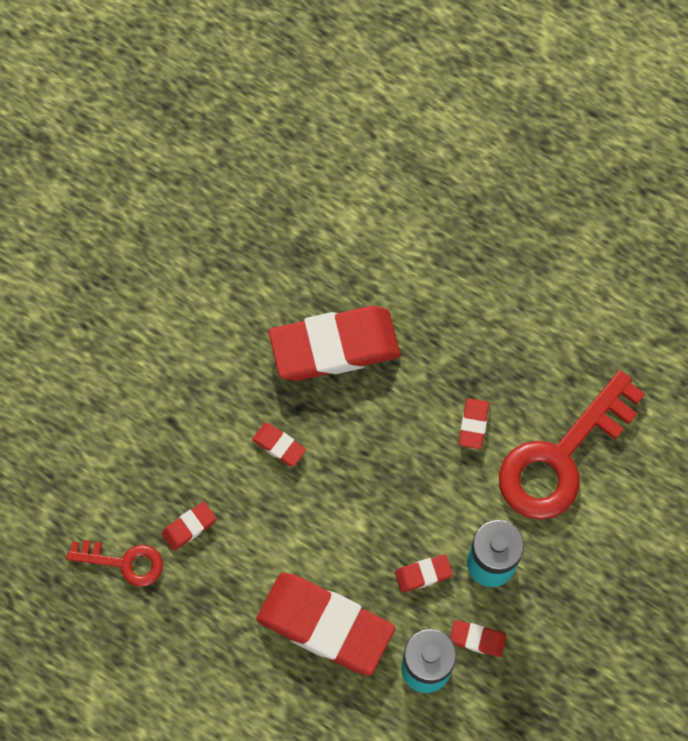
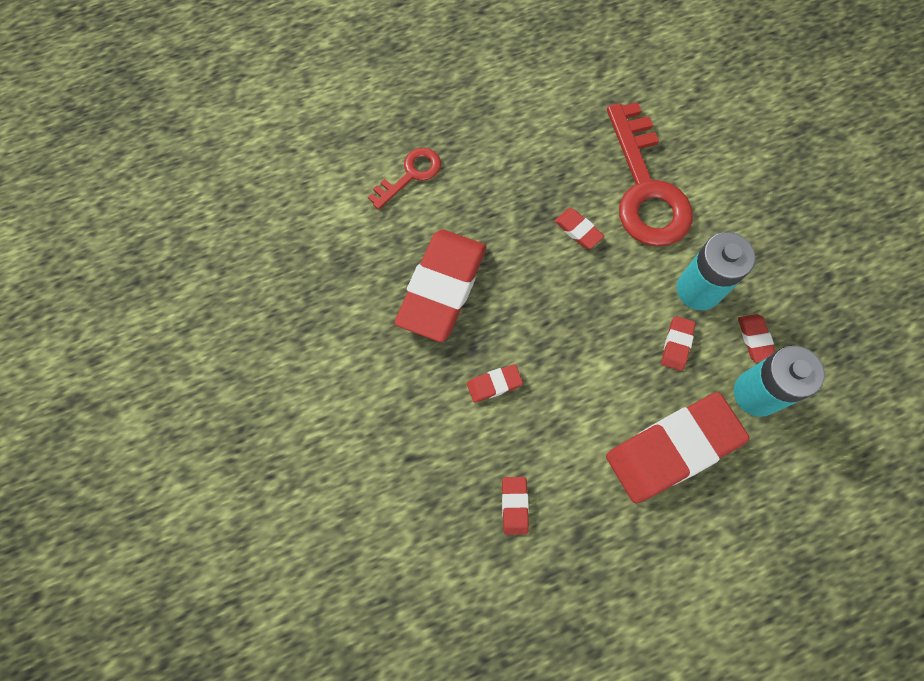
camera: 55 degrees left, 0 degrees up
(124, 562) = (509, 585): red key -> red key (410, 175)
(477, 639) = (755, 339): red eraser -> red eraser turned 60 degrees counterclockwise

